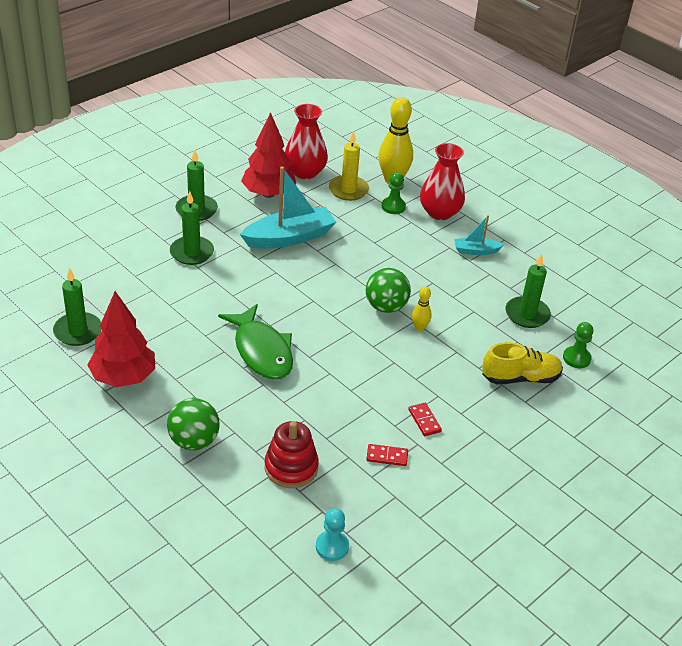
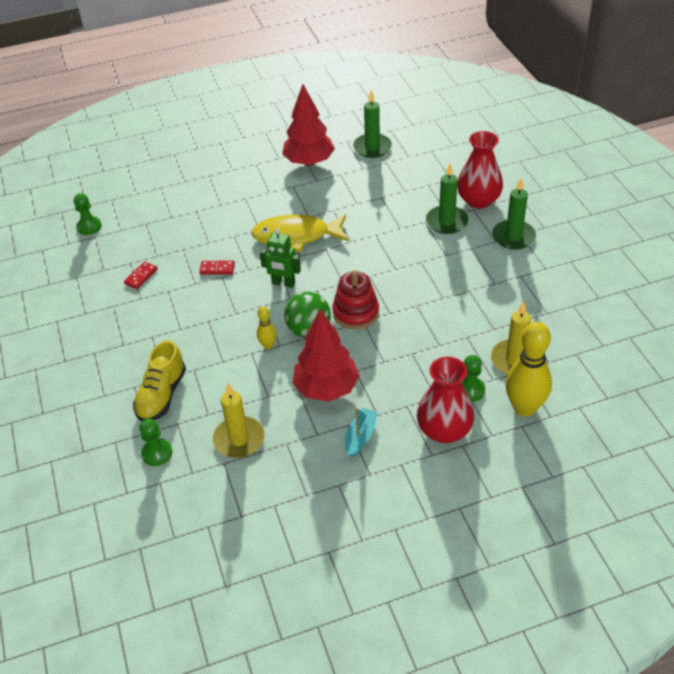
camera: 120 degrees right, 5 degrees up
(194, 441) = (225, 184): green ball -> none
(262, 351) = (296, 236): green fish -> yellow fish
(268, 193) = (527, 293): red tree -> red tree (326, 388)
(289, 237) = (444, 290): turquoise boat -> none
(291, 467) = (168, 224): red stacking toy -> red stacking toy (356, 313)
(305, 172) = (561, 333): red vase -> red vase (478, 200)
(332, 547) = (89, 227): turquoise pawn -> green pawn
(335, 341) = (283, 283): none -> green robot
(424, 421) = (159, 310): red domino -> red domino (217, 269)
(527, 314) = (239, 439): green candle -> yellow candle

